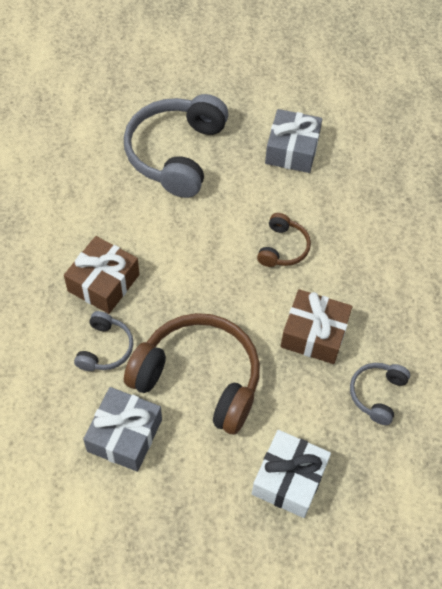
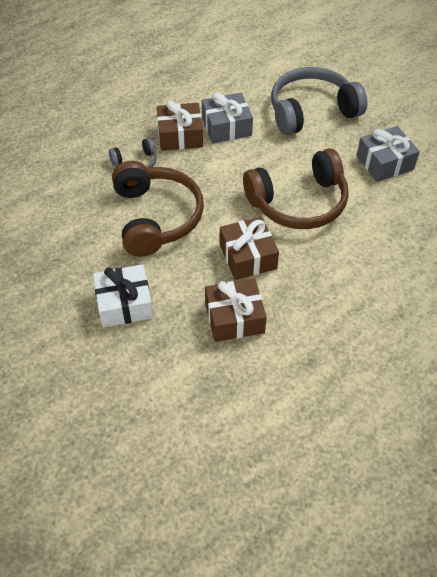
camera: 55 degrees right, 5 degrees down
(124, 435) = (85, 206): grey gift -> grey gift (226, 127)
(282, 248) = (298, 202): brown headphones -> brown headphones, size x2.05
(377, 394) = (234, 318): grey headphones -> brown gift

